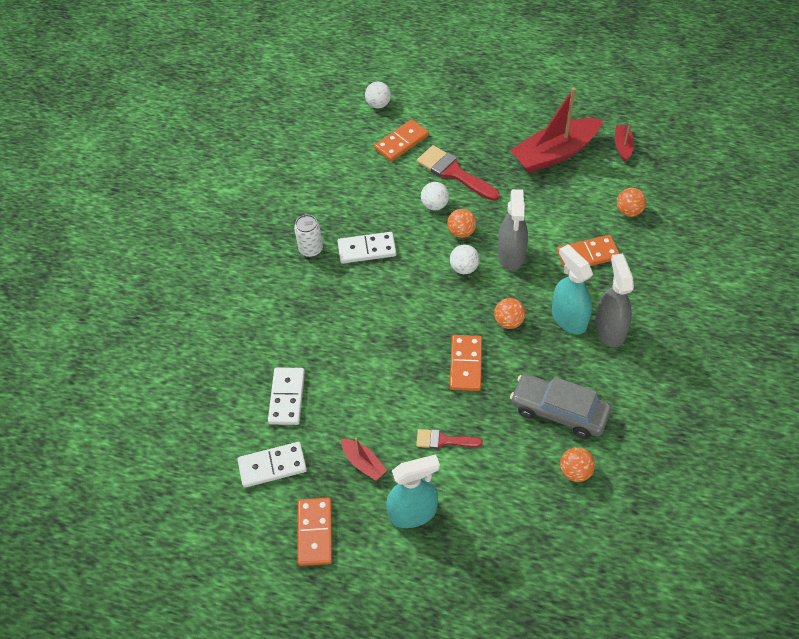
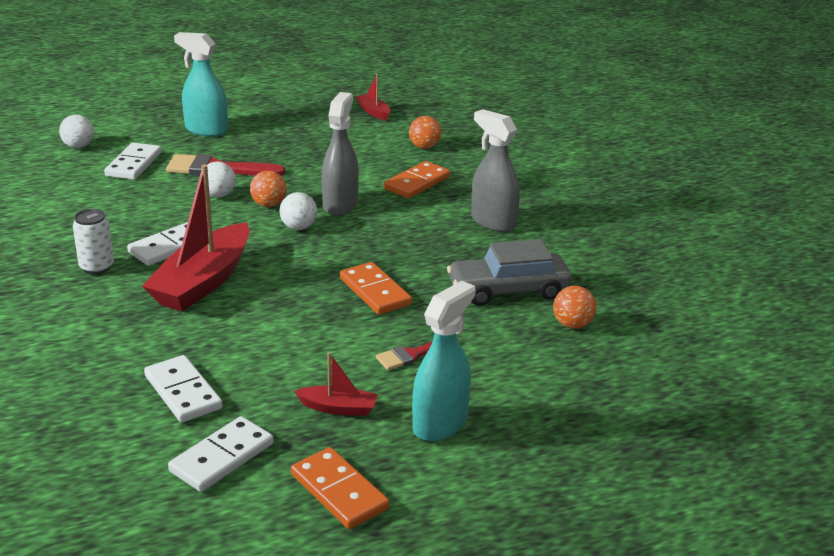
camera: 40 degrees left, 25 degrees down
(401, 142) = (134, 164): orange domino -> white domino
(508, 322) = (387, 248): orange ball -> none
(511, 255) = (340, 205): grey spray bottle -> grey spray bottle turned 135 degrees counterclockwise
(554, 153) = (312, 131): red boat -> red boat (203, 282)
(568, 318) = (445, 227): turquoise spray bottle -> turquoise spray bottle (206, 130)

